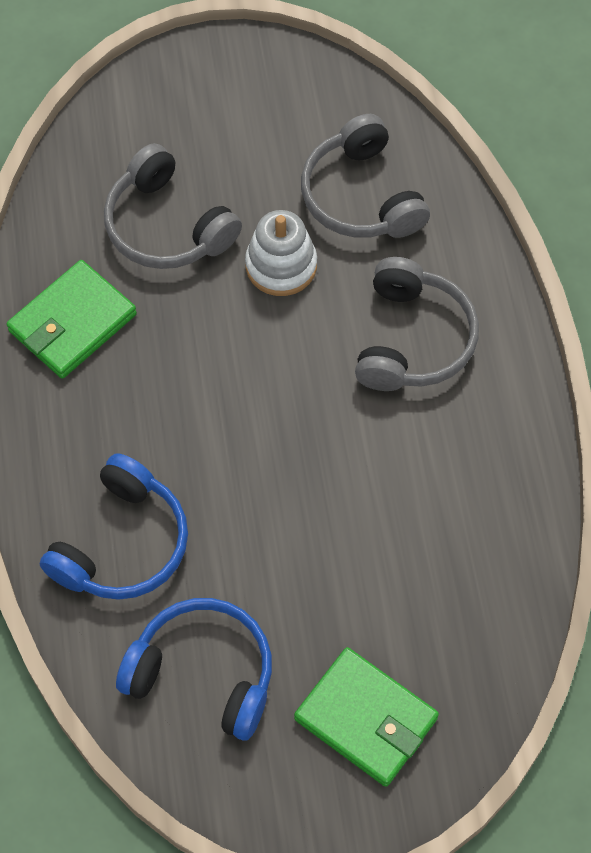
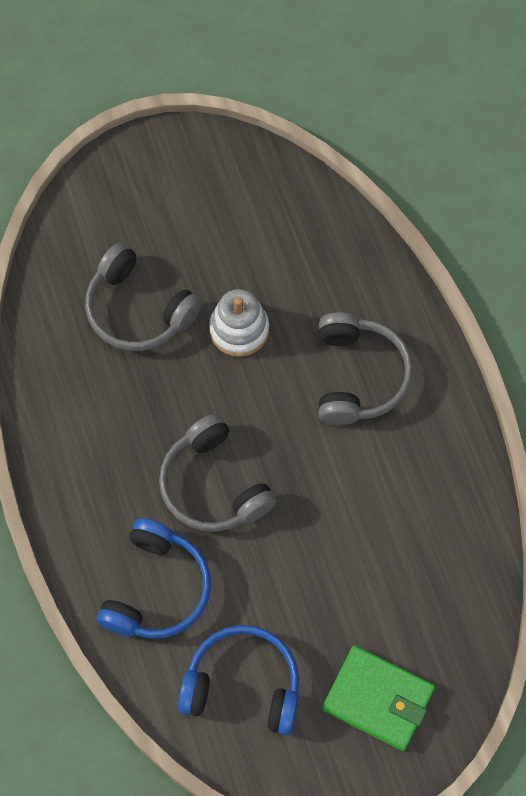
camera: 10 degrees left, 5 degrees up
(72, 323) = (77, 407): green wallet -> none
(361, 196) = (294, 257): grey headphones -> grey headphones (214, 485)

